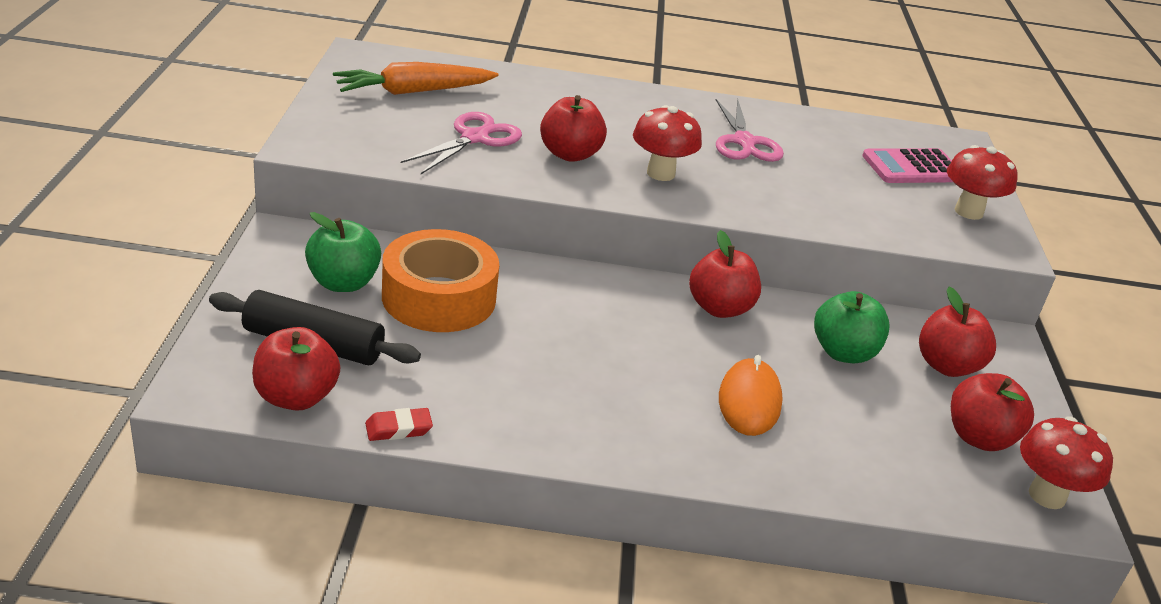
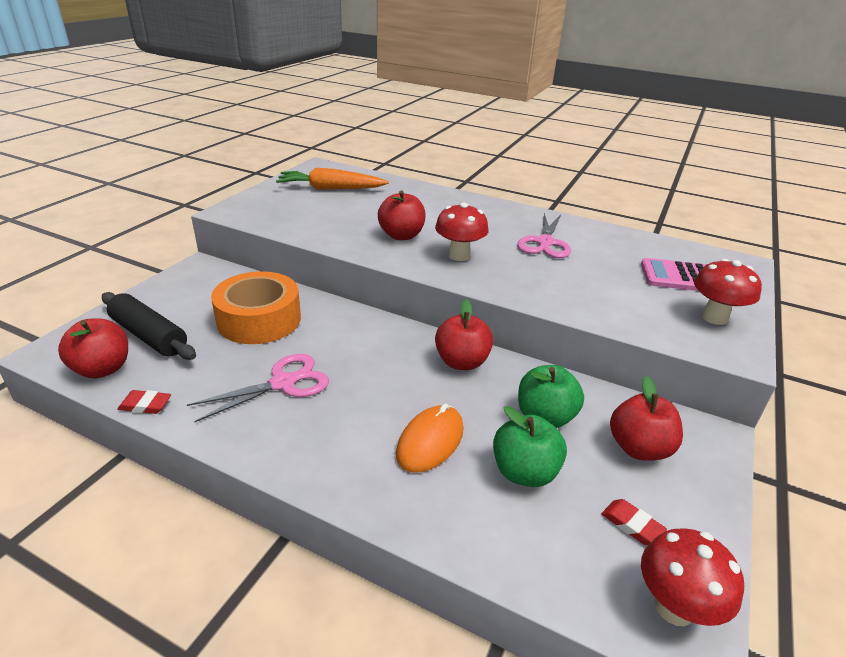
camera: 25 degrees right, 0 degrees up
(343, 283) = (206, 300): green apple -> green apple (524, 472)
(474, 138) = (343, 219): pink scissors -> pink scissors (283, 383)
(979, 437) = (632, 525): red apple -> red eraser

